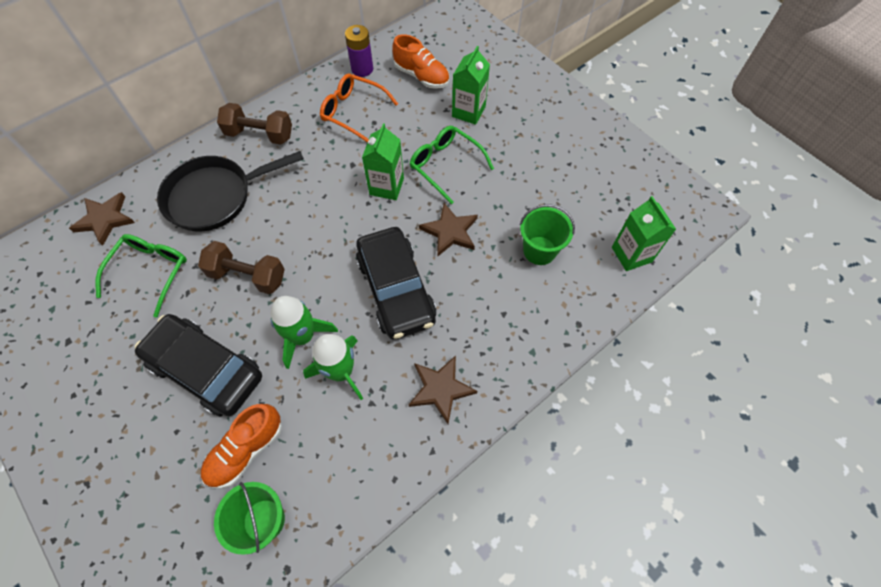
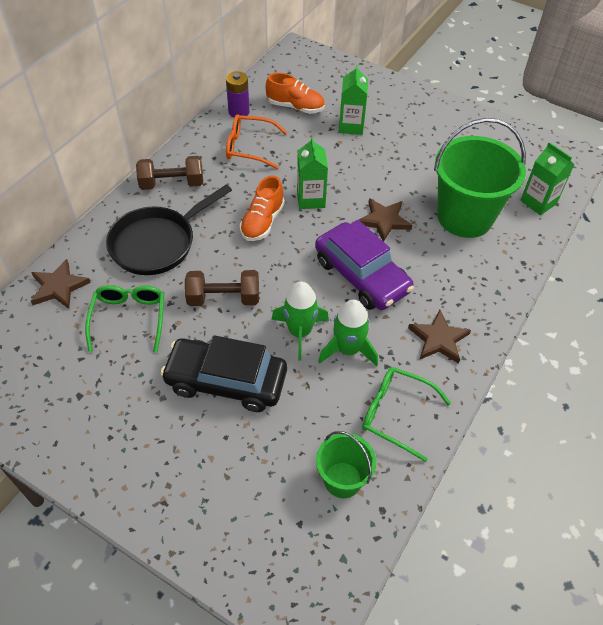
camera: 20 degrees left, 10 degrees down
(246, 450) = (297, 432): orange shoe -> orange shoe (262, 222)
(396, 289) = (362, 275): black car -> purple car
(445, 165) = (353, 171): green glasses -> green glasses (395, 414)
(539, 250) = (465, 217): green bucket -> green bucket, size x1.90

